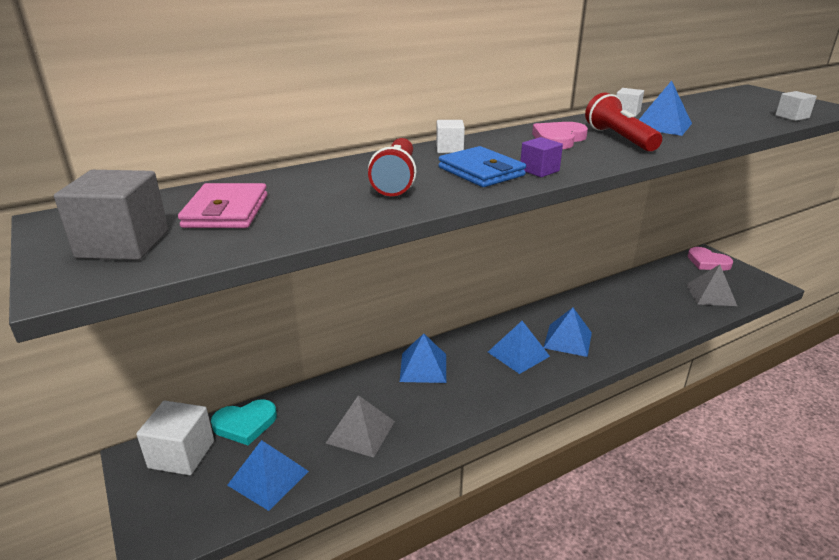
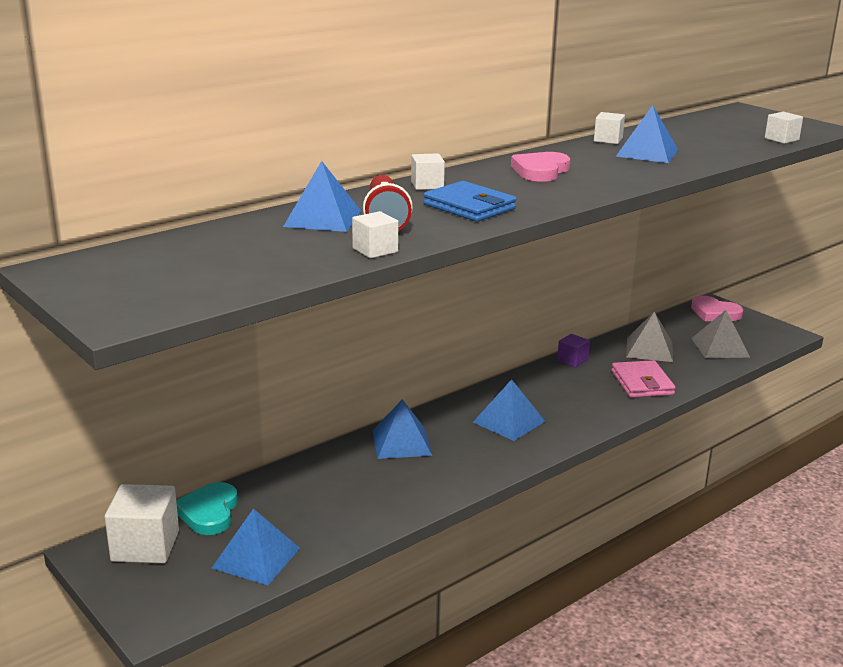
camera: 10 degrees left, 5 degrees down
(123, 244) = (144, 286): grey cube -> none
(226, 211) = (226, 254): pink wallet -> pink wallet (642, 383)
(245, 424) = (209, 512): turquoise heart -> turquoise heart turned 120 degrees clockwise
(360, 432) = (347, 508): grey pyramid -> grey pyramid (649, 349)
(370, 214) = (375, 250): none -> white cube
(539, 170) = (528, 203): purple cube -> purple cube (572, 360)
(567, 340) = (563, 404): blue pyramid -> blue pyramid (322, 218)
(619, 138) = (604, 168): red flashlight -> none

